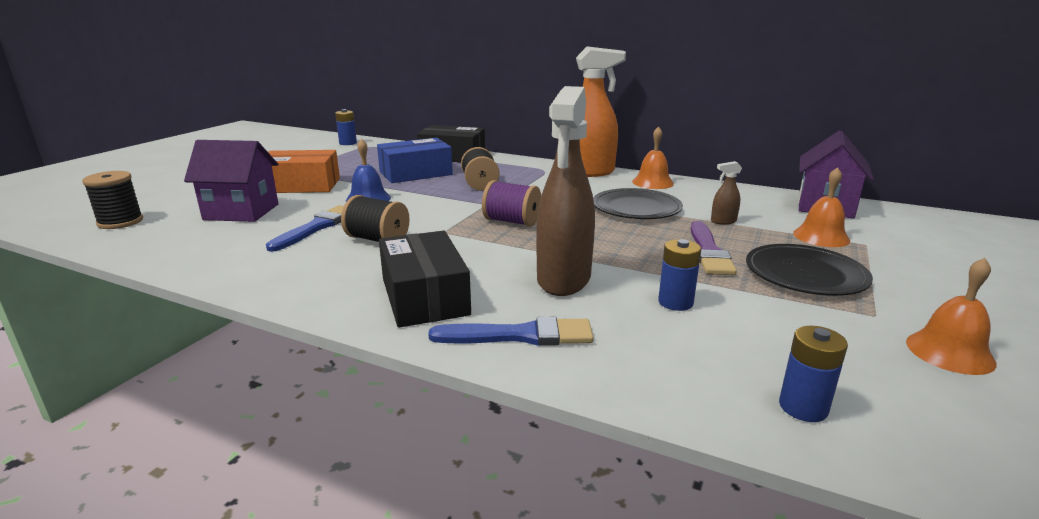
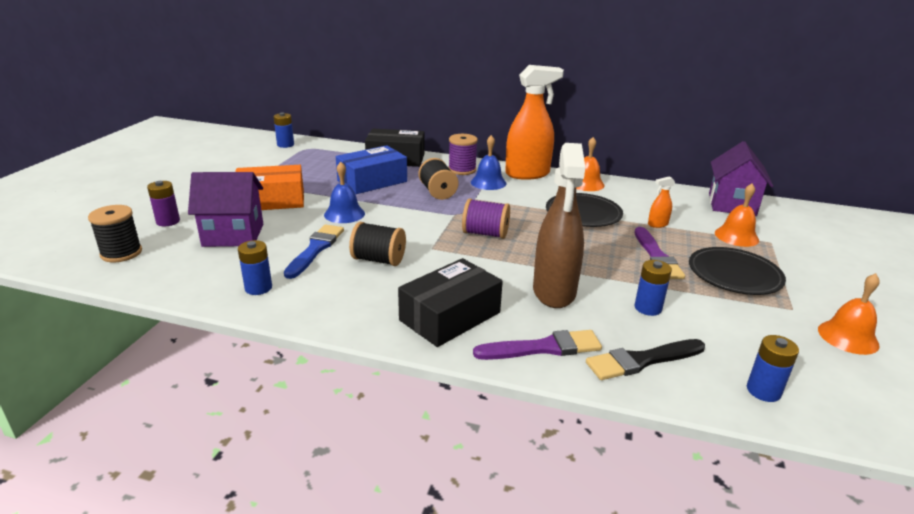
camera: 10 degrees left, 5 degrees up
(186, 198) = (168, 221): none -> purple battery
(232, 258) = (258, 288): none -> blue battery
(425, 296) = (450, 316): black box -> black box turned 75 degrees clockwise
(518, 167) = (462, 170): none -> purple spool
(520, 335) = (543, 348): blue brush -> purple brush
(541, 178) = (488, 182): none -> blue bell
(642, 358) = (642, 360): none -> black brush
(723, 221) = (657, 224): brown spray bottle -> orange spray bottle

